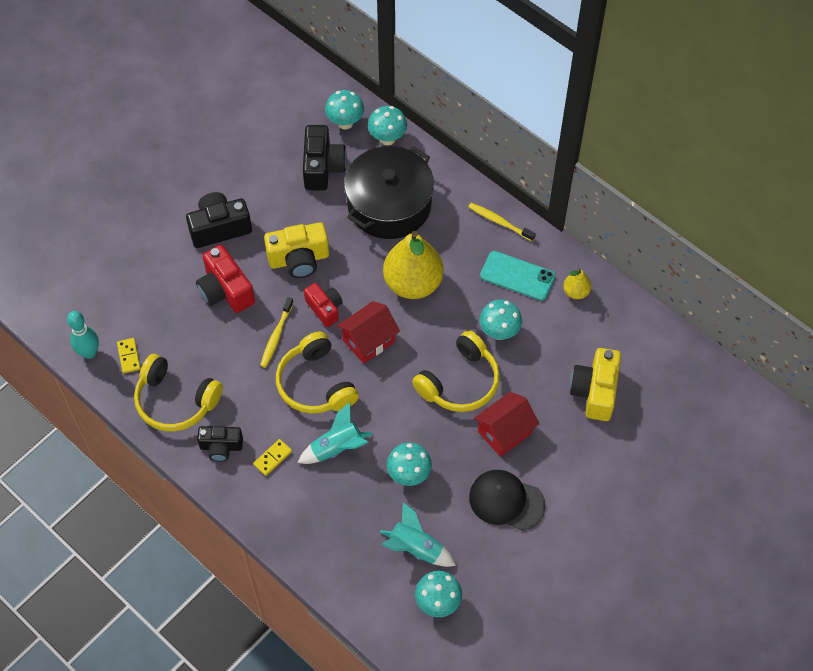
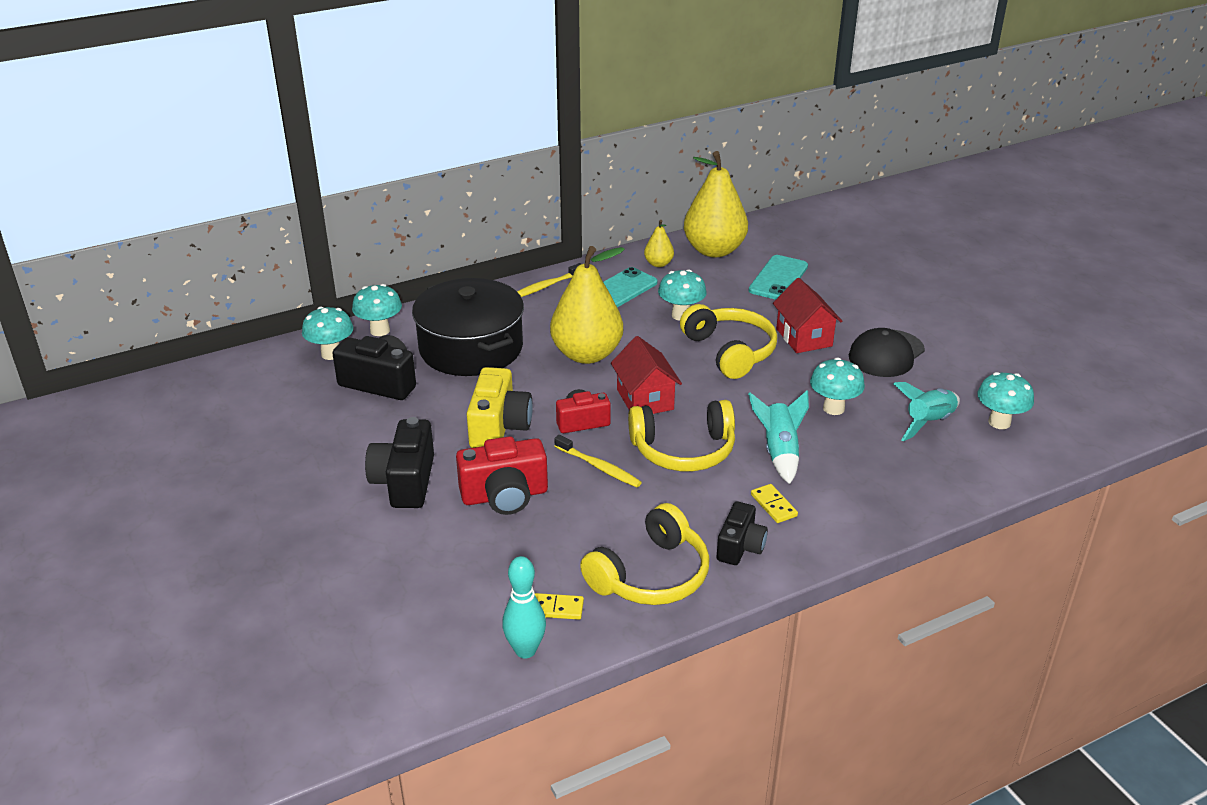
camera: 70 degrees left, 25 degrees down
(595, 391) = (778, 278): yellow camera -> turquoise phone
(621, 328) = (714, 250): none -> yellow pear

